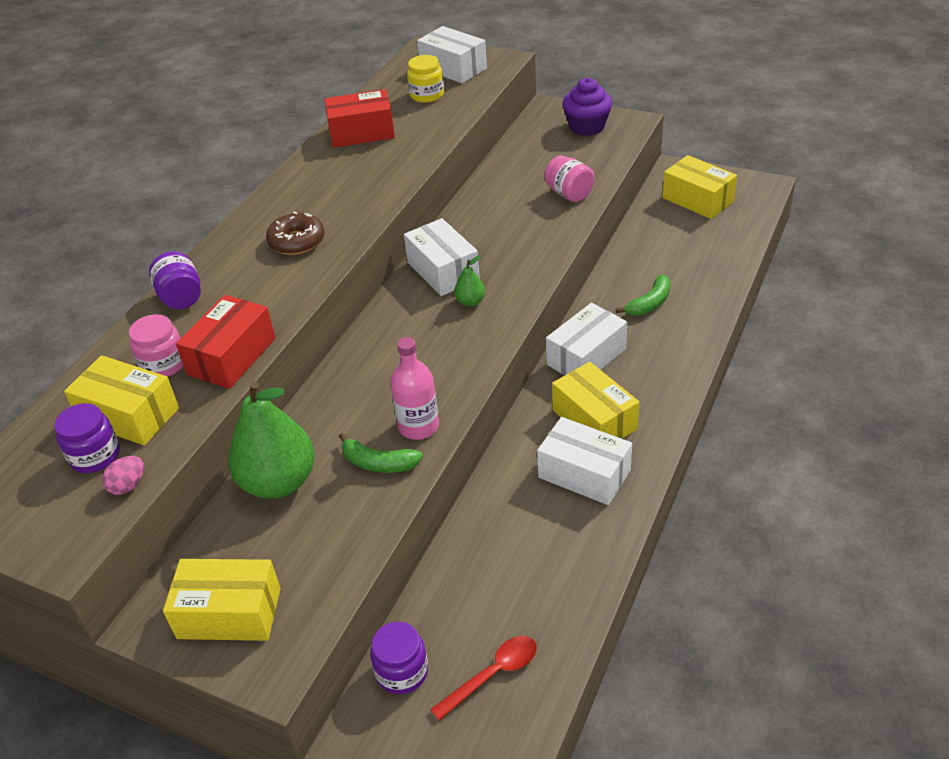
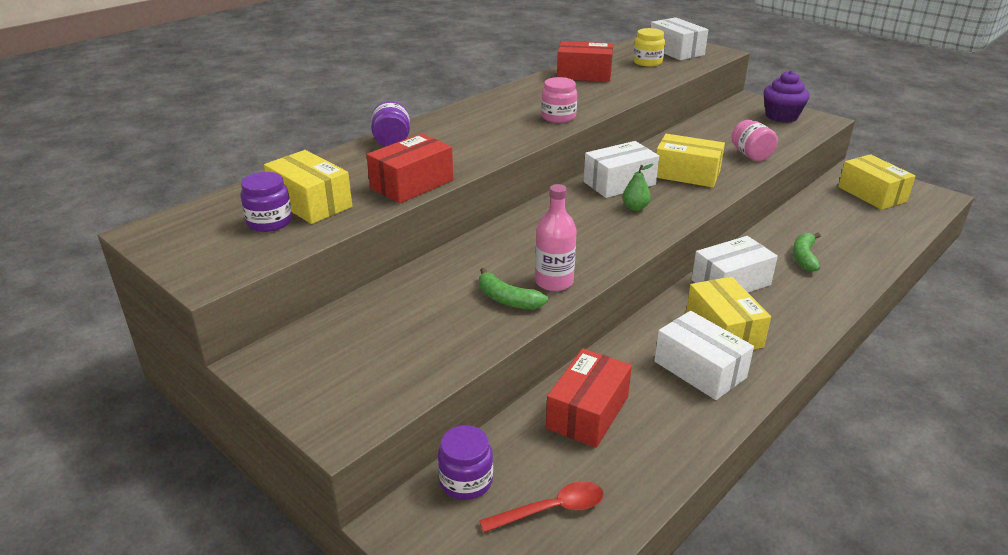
camera: 15 degrees right, 10 degrees down
(128, 485) = (283, 246): pink egg -> none
(163, 364) = (355, 178): pink jar -> pink jar (558, 117)
(229, 613) = (327, 374): yellow box -> yellow box (687, 174)
(278, 482) = (415, 292): green pear -> none
(297, 241) = (500, 126): brown donut -> none
(443, 271) = (619, 183): white box -> white box turned 75 degrees clockwise
(492, 557) = (588, 412): none -> red box
(649, 303) = (804, 257): green banana -> green banana turned 135 degrees clockwise

